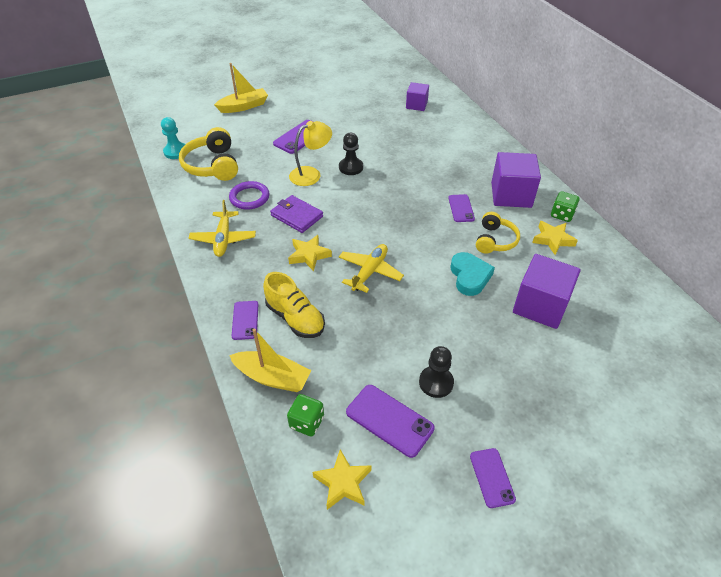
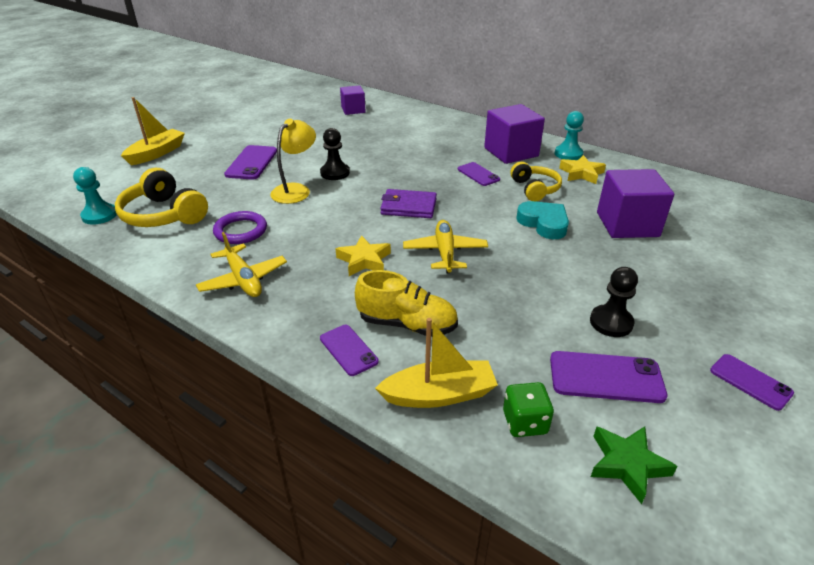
camera: 30 degrees left, 10 degrees down
(296, 216) = (315, 230): purple wallet -> purple wallet (408, 207)
(343, 483) = (627, 465): yellow star -> green star
(562, 215) = (568, 154): green dice -> turquoise pawn

